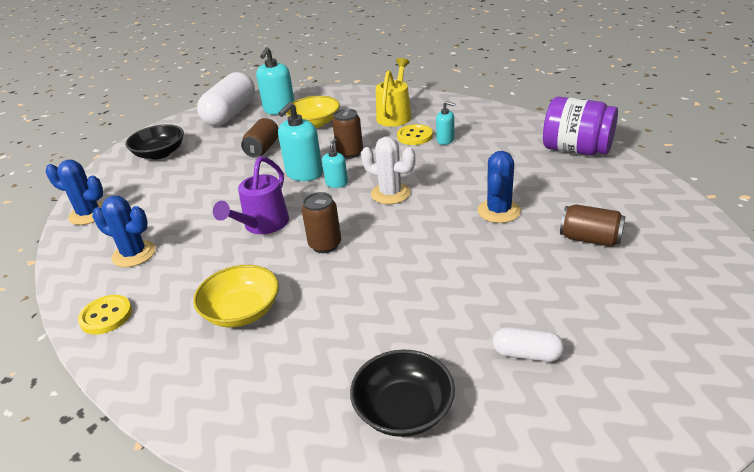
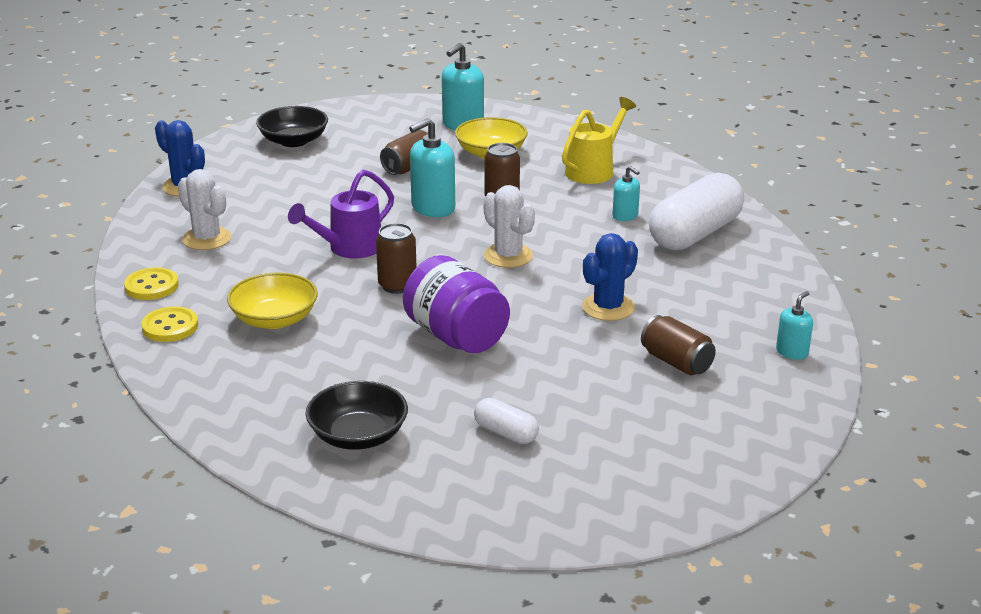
camera: 20 degrees right, 5 degrees down
(134, 254) = (207, 239): blue cactus -> white cactus
(231, 114) = (403, 114): white capsule -> white capsule (695, 234)
(336, 183) = (459, 228): turquoise soap dispenser -> turquoise soap dispenser (792, 352)
(415, 136) = (593, 201): yellow button -> yellow button (170, 327)
(576, 150) = (769, 271): purple jar -> purple jar (456, 336)

